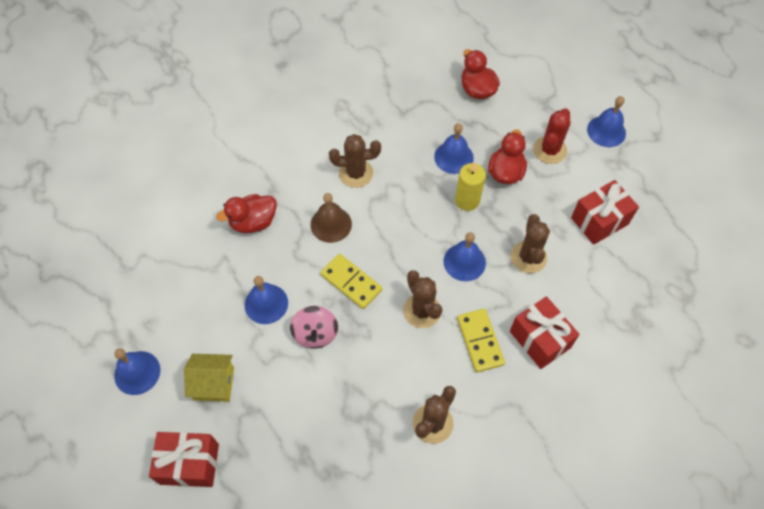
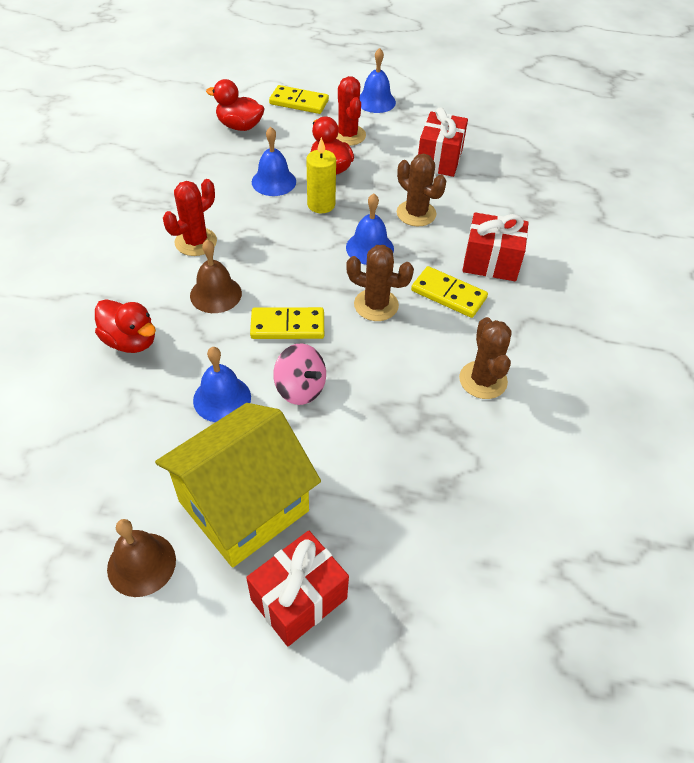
camera: 45 degrees left, 10 degrees down
(137, 372) = (141, 564): blue bell -> brown bell
(214, 383) = (244, 506): yellow house -> yellow house, size x1.91
(253, 222) = (130, 341): red duck -> red duck turned 75 degrees counterclockwise
(356, 173) = (196, 242): brown cactus -> red cactus
(543, 94) = (299, 102): none -> yellow domino

